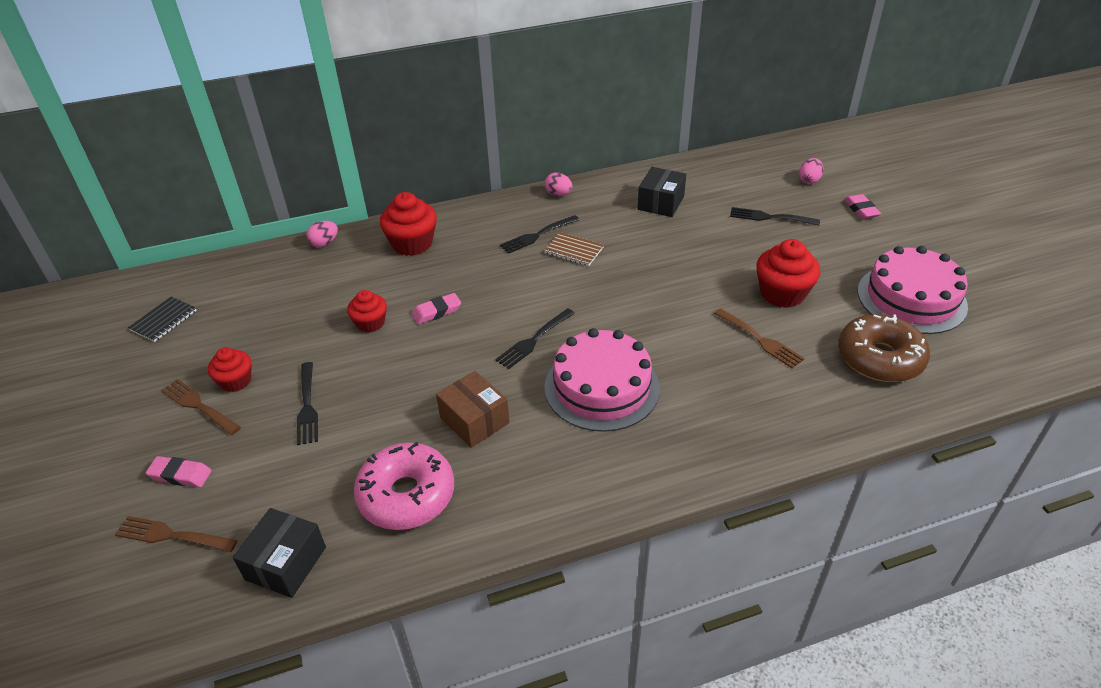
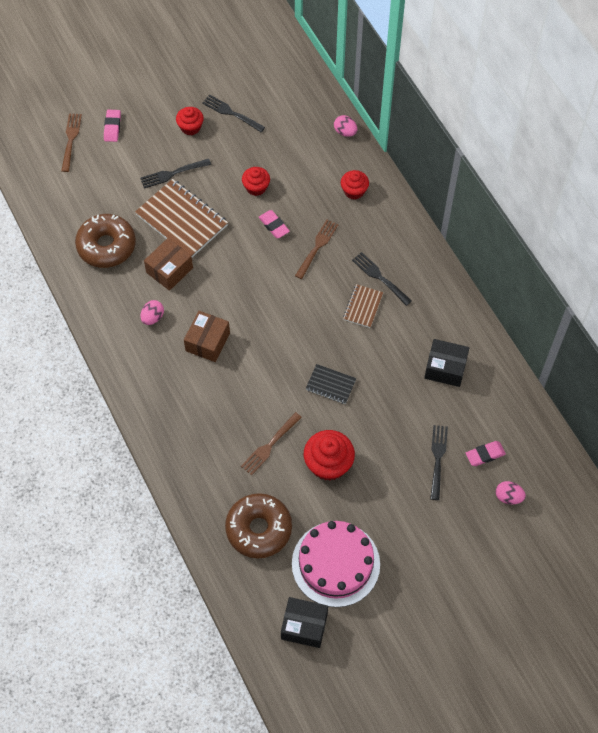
camera: 80 degrees right, 20 degrees up
(164, 320) = (243, 65): black notebook -> black notebook (330, 385)
(199, 406) = (167, 116): brown fork -> brown fork (317, 247)
(286, 563) = (56, 199): black box -> black box (304, 626)
(393, 401) = (182, 220): none -> brown notebook
(406, 495) = (106, 246): pink donut -> brown donut
(412, 244) = (354, 191): red cupcake -> red cupcake, size x0.62
(534, 339) = (251, 293): black fork -> black fork (232, 113)
(558, 194) = (444, 285): pink egg -> pink egg (153, 317)
(601, 387) = (207, 342): pink cake -> brown box
(861, 210) = (464, 539): pink eraser -> pink eraser (485, 455)

